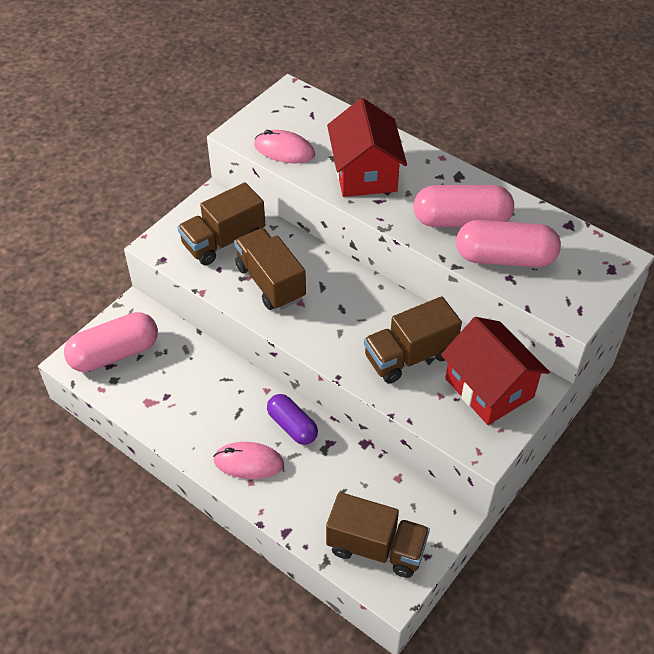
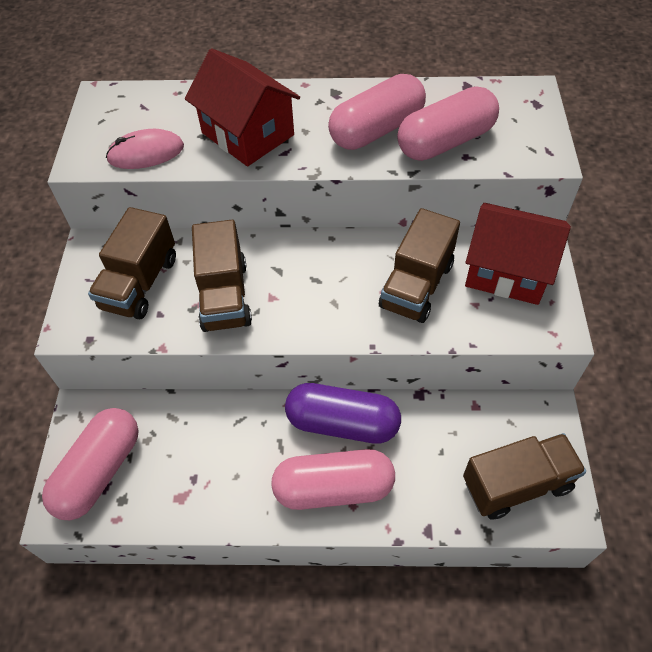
camera: 35 degrees left, 5 degrees up
(248, 462) = (333, 488): pink mouse -> pink capsule
(270, 282) = (224, 296): brown truck -> brown truck turned 120 degrees counterclockwise
(292, 426) = (342, 423): purple capsule -> purple capsule, size x1.56

